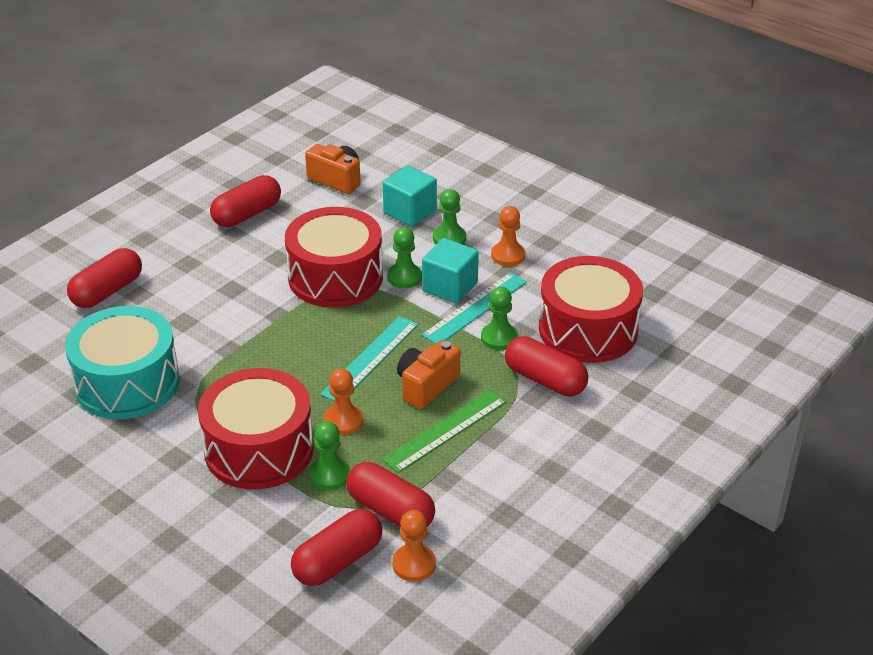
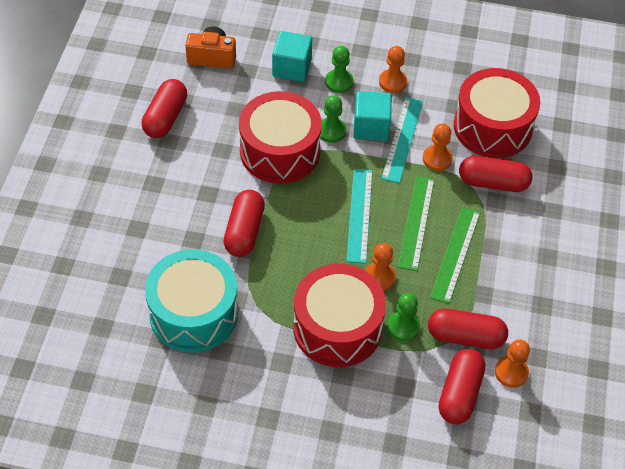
camera: 30 degrees left, 15 degrees up
(107, 291) = (109, 236): red capsule -> red capsule (244, 231)
(426, 386) = (416, 222): orange camera -> green ruler
(499, 338) = (437, 159): green pawn -> orange pawn

